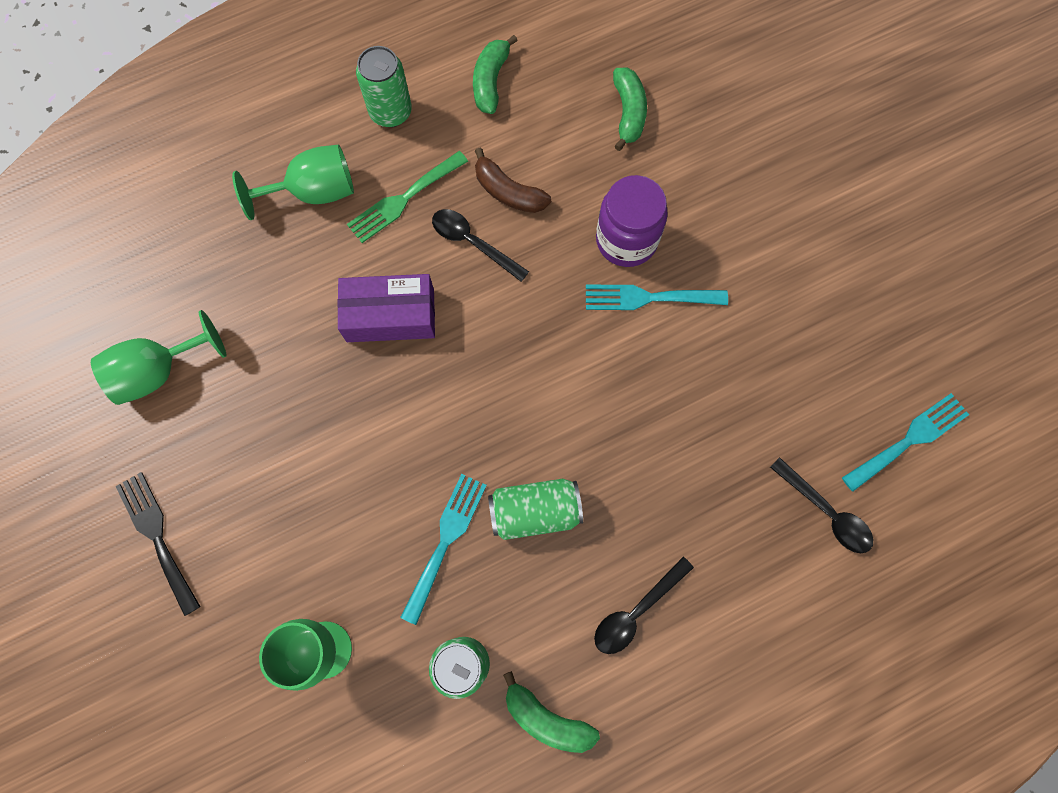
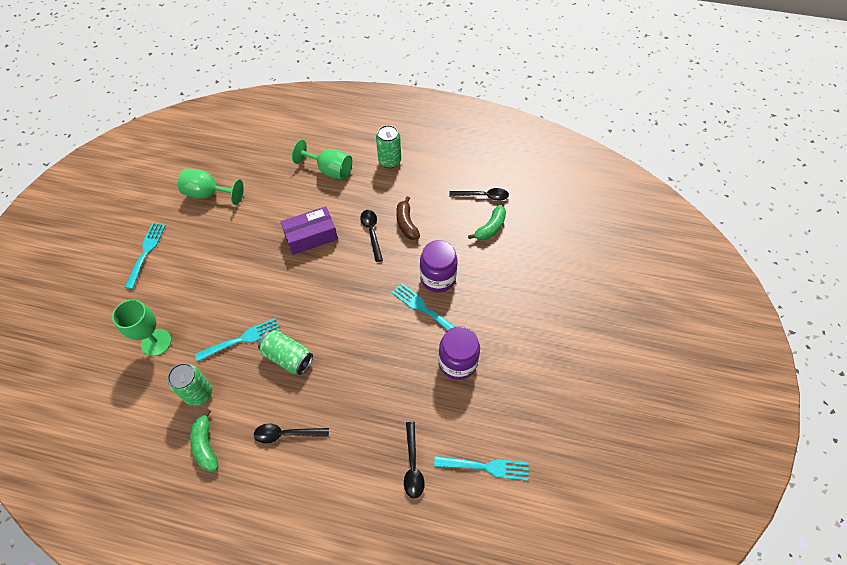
camera: 40 degrees right, 15 degrees down
(157, 537) = (146, 252): black fork -> turquoise fork
(390, 315) = (311, 236): purple box -> purple box turned 60 degrees counterclockwise
(404, 199) = (361, 197): green fork -> none
(491, 81) = (442, 176): green banana -> none
(575, 72) = (483, 196): none -> black spoon
(758, 336) = (457, 362): none -> purple jar

